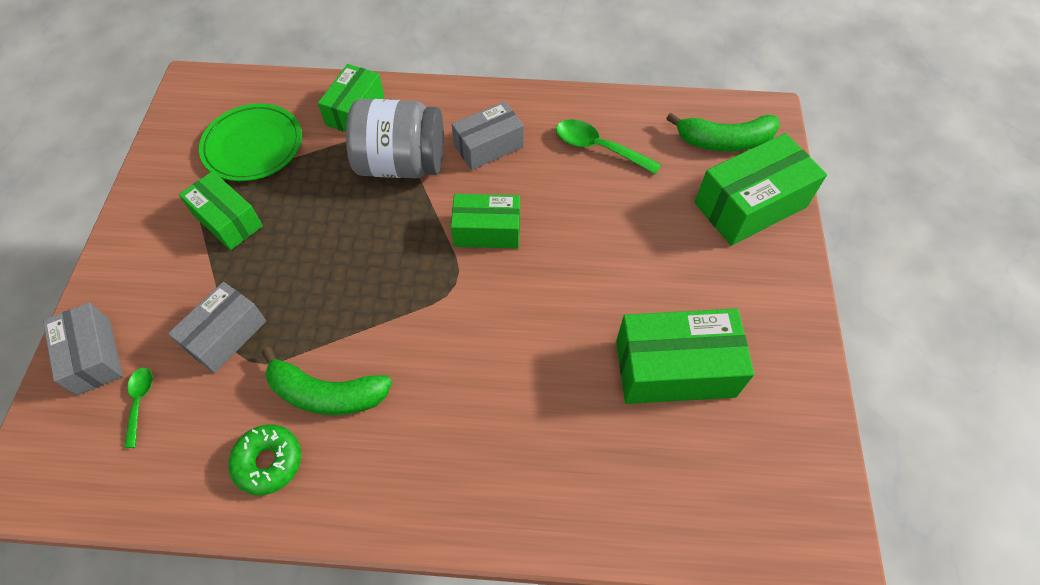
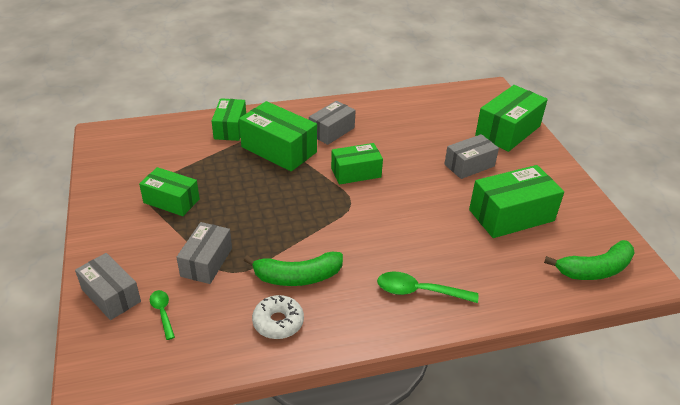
camera: 20 degrees left, 20 degrees down
(253, 146) = (167, 158): green plate -> none
(268, 462) = (278, 322): green donut -> white donut
(401, 164) = (279, 149): grey jar -> green box
(598, 148) = (402, 120): green spoon -> green spoon (419, 291)
(658, 257) = (469, 165): none -> grey box
(724, 141) = (475, 104): green banana -> green banana (594, 269)

